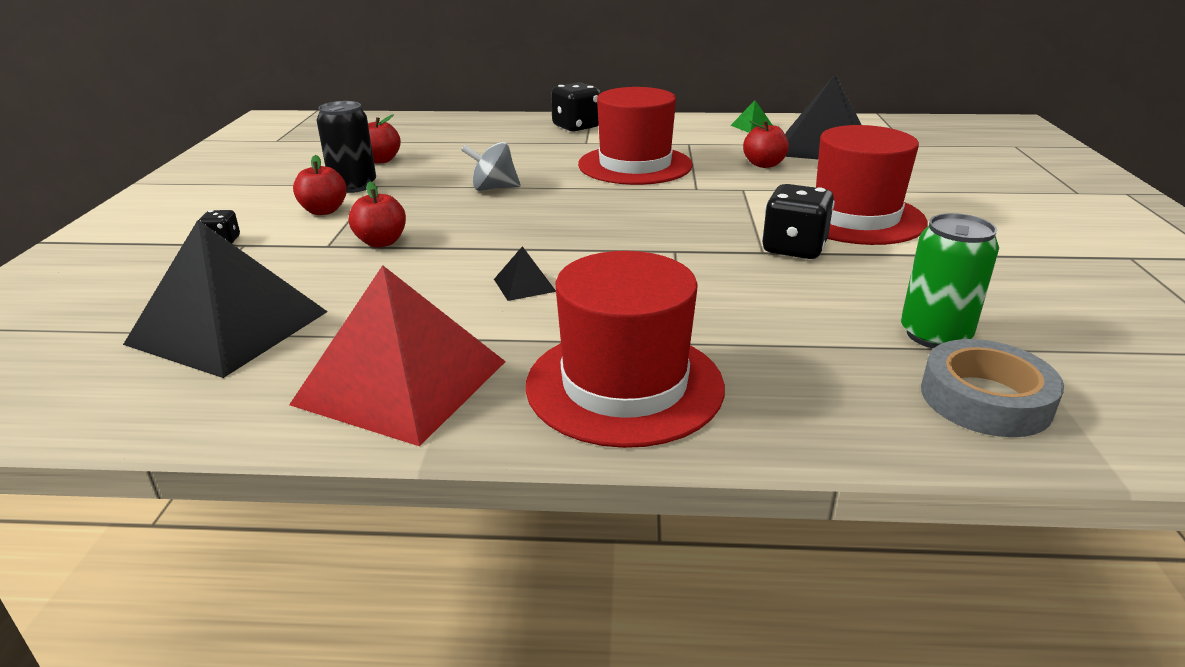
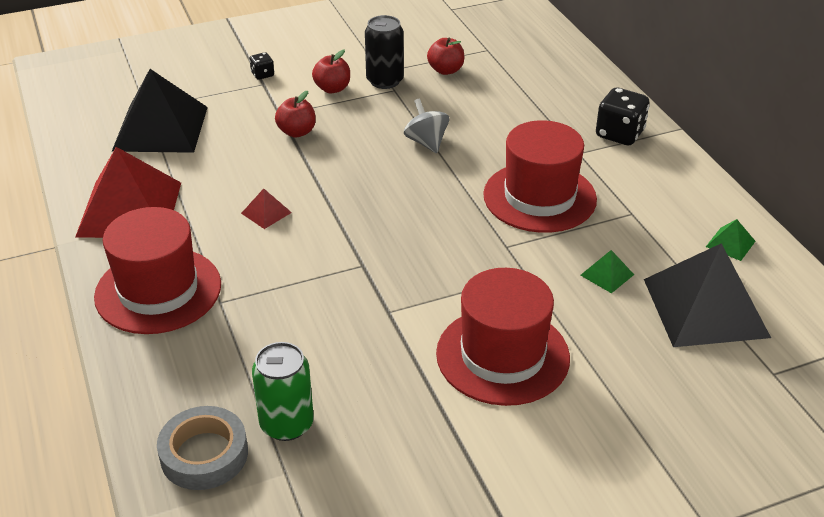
camera: 65 degrees right, 10 degrees up
(524, 285) = (266, 213): black pyramid -> red pyramid
(764, 164) = (607, 274): red apple -> green pyramid
(794, 249) = (405, 328): black dice -> none

